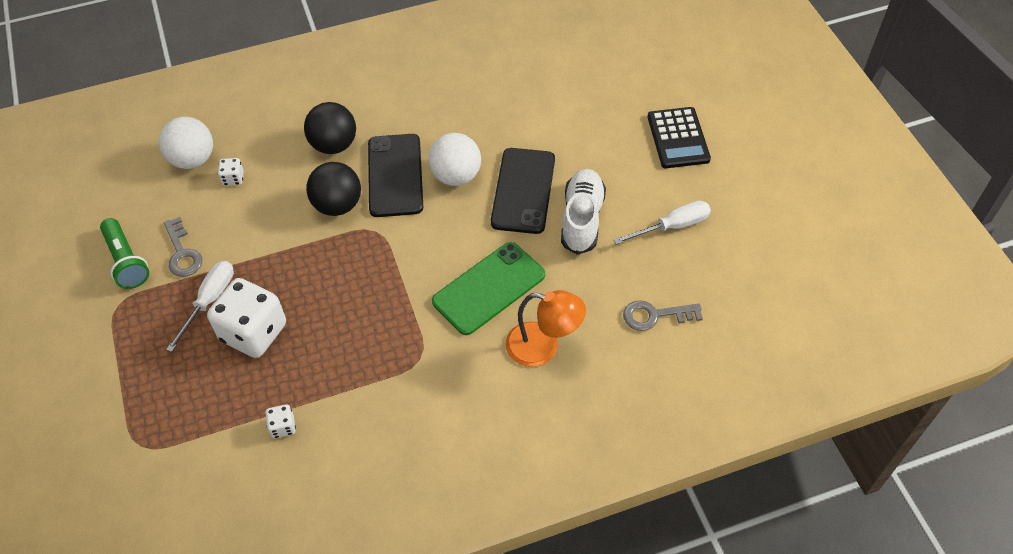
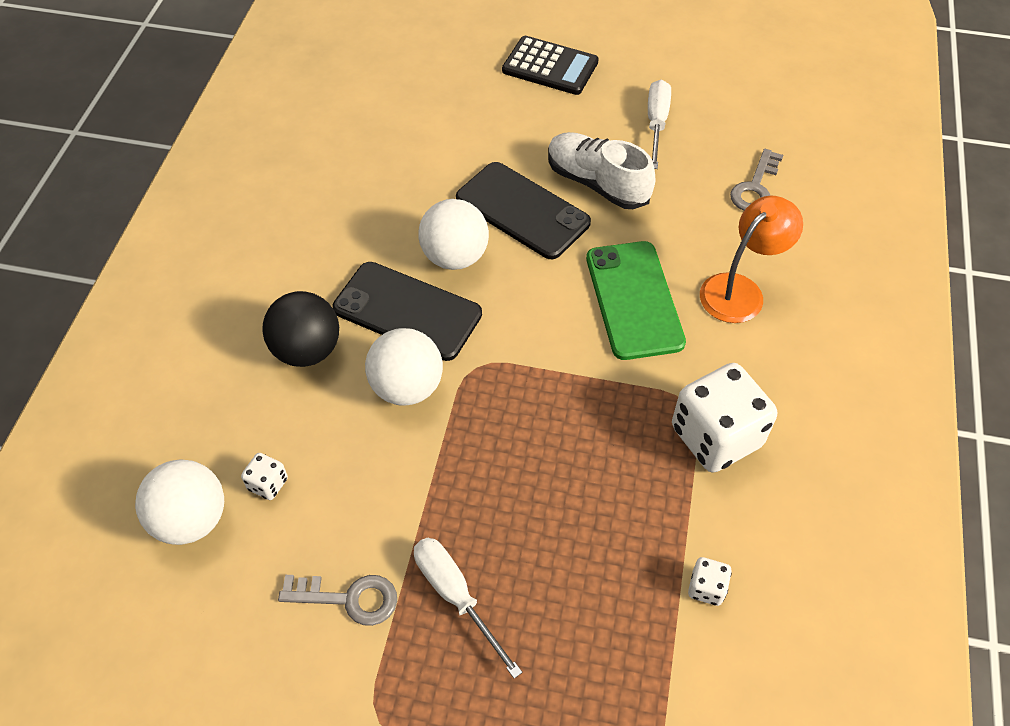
camera: 60 degrees left, 0 degrees up
(127, 261) = (308, 679): green flashlight -> none
(253, 332) = (542, 563): white dice -> white dice (716, 437)
(338, 205) = (407, 387): black ball -> white ball

